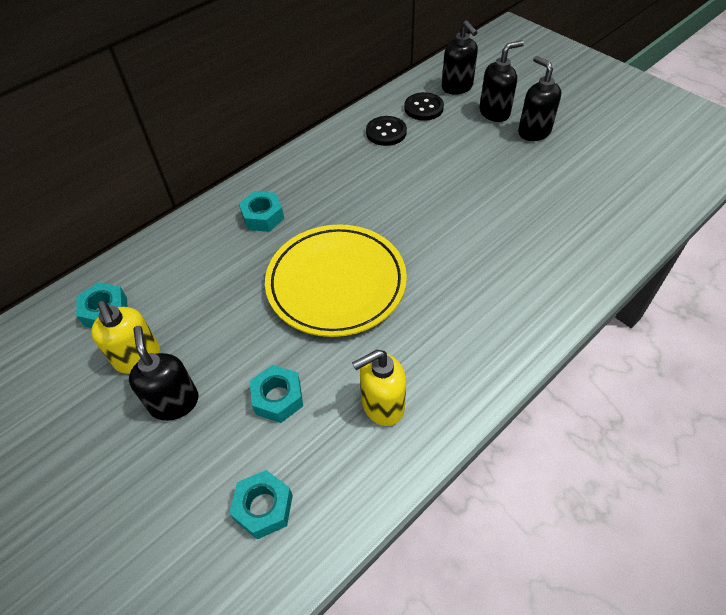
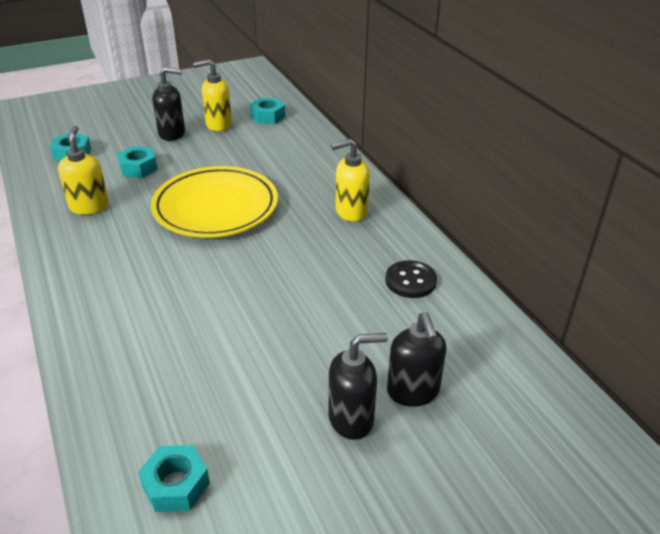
camera: 105 degrees right, 15 degrees down
(263, 217) = (320, 184): turquoise nut -> turquoise nut (176, 485)
(304, 184) = (350, 212): none -> yellow soap dispenser
(423, 108) = (449, 324): black button -> none
(457, 87) = (488, 372): black soap dispenser -> none

